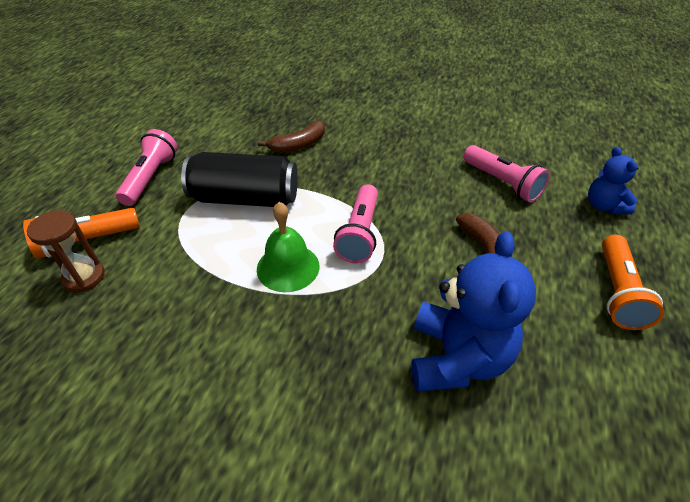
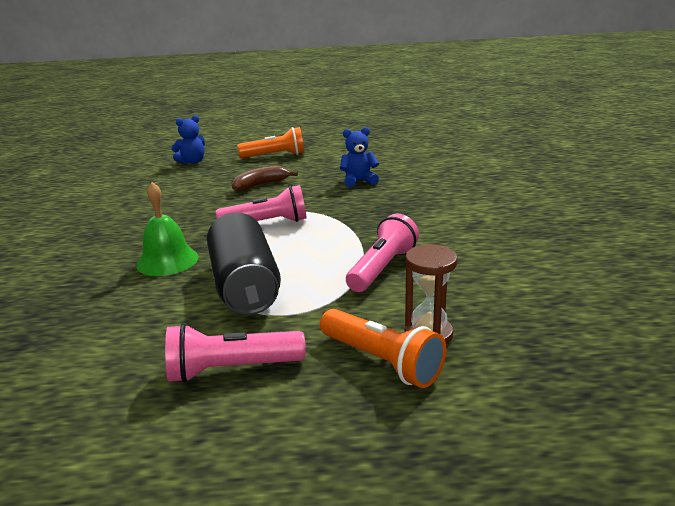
camera: 110 degrees left, 20 degrees down
(288, 267) = (327, 240): green bell -> green bell (167, 261)
(298, 145) = (124, 284): brown banana -> none
(456, 357) = (358, 181): blue teddy bear -> blue teddy bear, size x0.56
(502, 182) = (173, 188): pink flashlight -> pink flashlight (382, 268)

